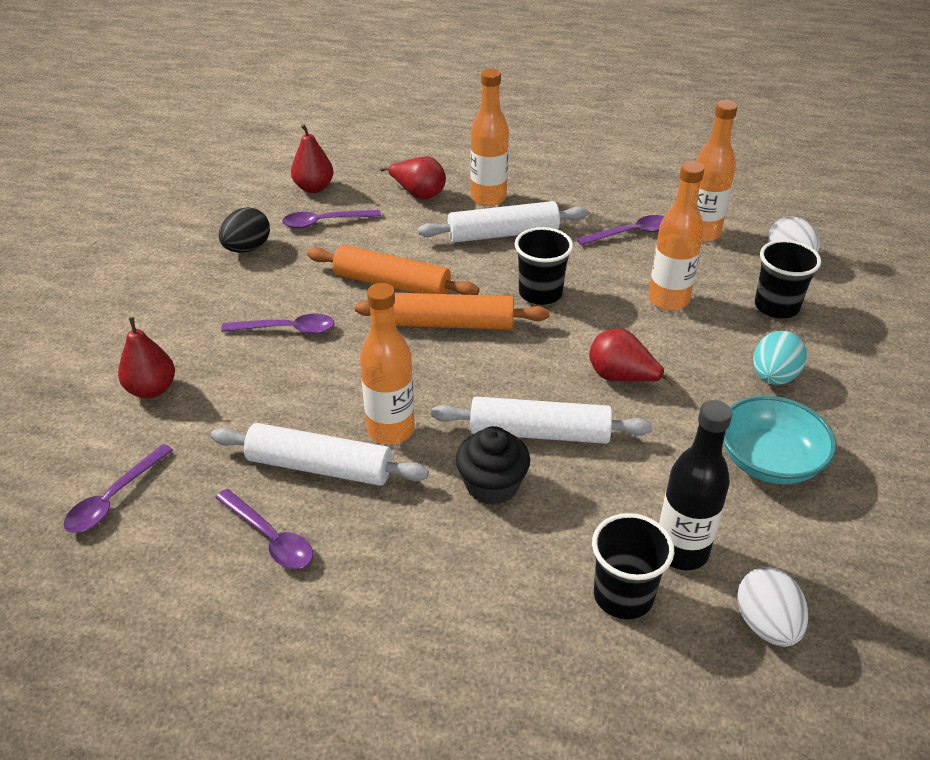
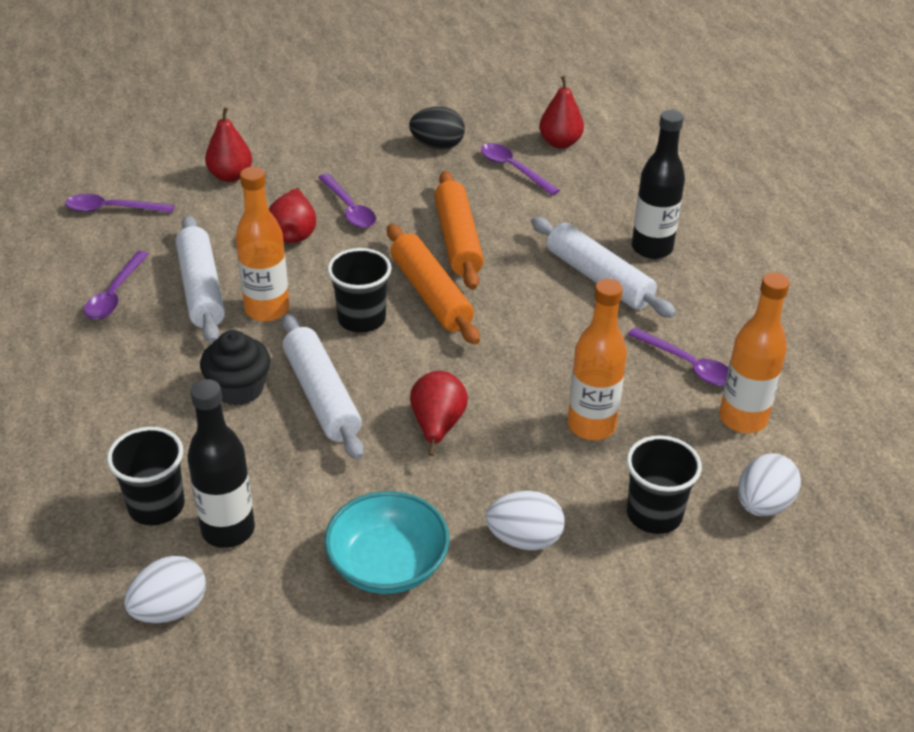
camera: 60 degrees right, 0 degrees up
(418, 194) = (613, 204): red pear -> red pear (294, 233)
(488, 198) = (652, 248): orange bottle -> black bottle
(540, 293) = (524, 333): black cup -> black cup (361, 319)
(773, 377) = (524, 539): turquoise egg -> white egg

